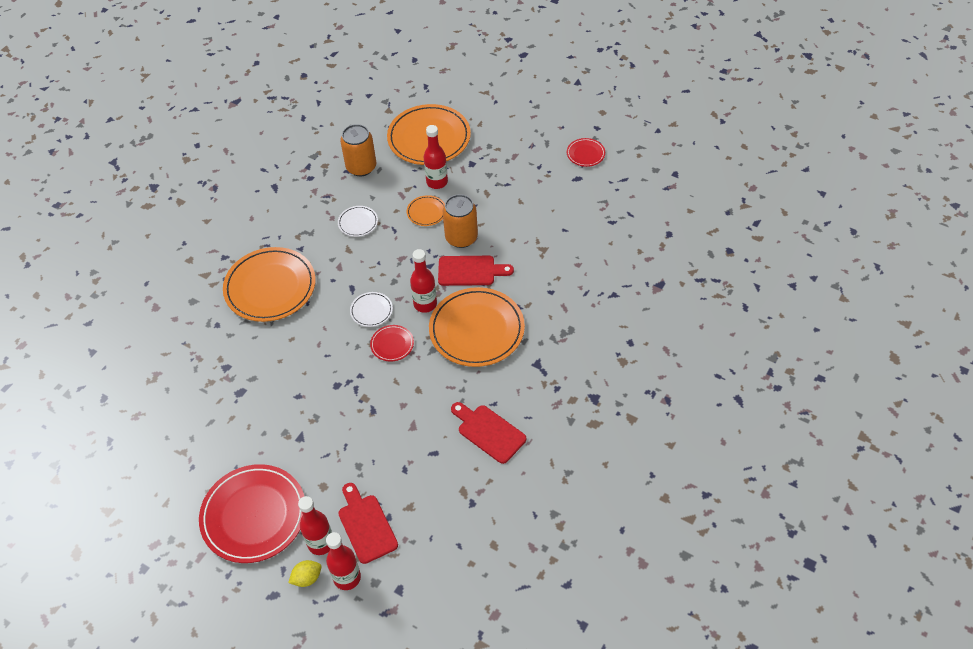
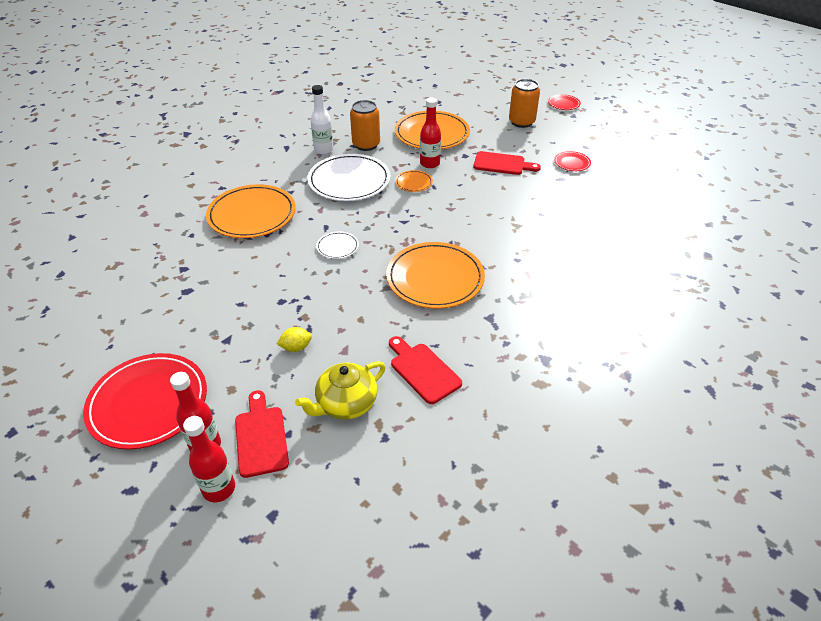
camera: 10 degrees right, 10 degrees down
(307, 578) = (175, 479): yellow lemon -> yellow lemon (296, 347)
(317, 183) = (323, 150): none -> white bottle
(358, 222) = (349, 181): white plate -> white plate, size x2.20
(392, 344) = (348, 277): red plate -> red plate (563, 104)
(425, 304) = (390, 250): red bottle -> none
(429, 479) = (346, 404): none -> yellow teapot
(461, 237) = (440, 205): orange can -> orange can (521, 122)
(470, 271) = (442, 231): red cutting board -> red cutting board (502, 164)

